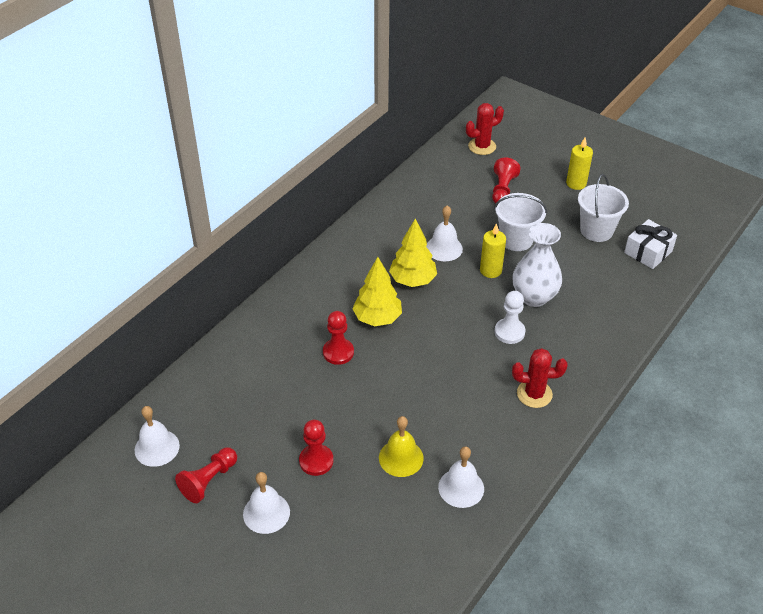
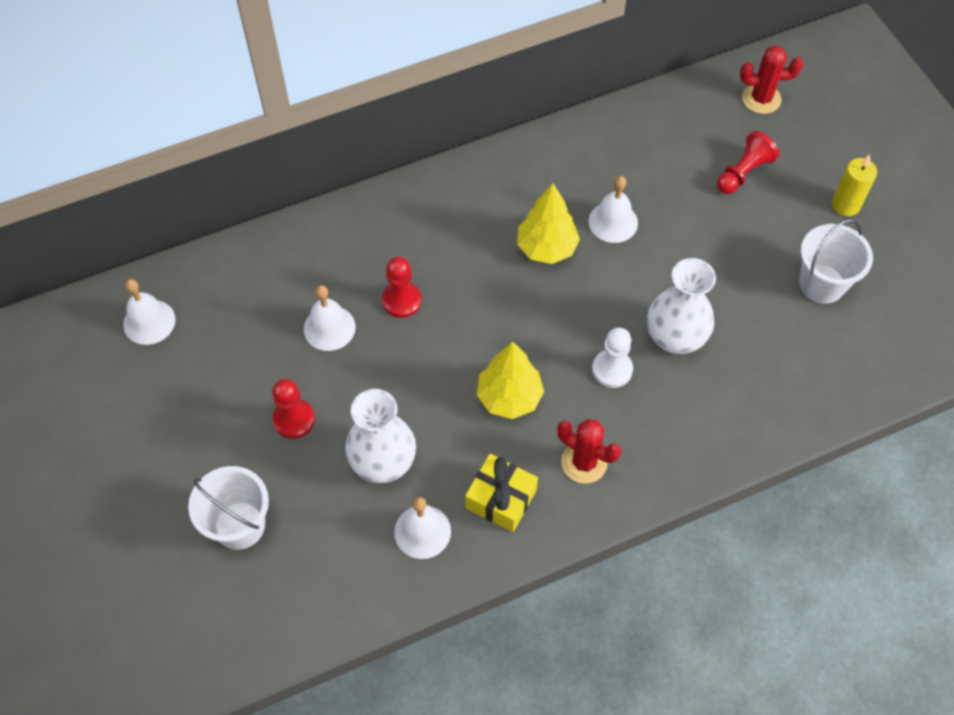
camera: 30 degrees right, 15 degrees up
(209, 481) = (175, 386): red pawn -> none
(266, 513) = (207, 452): white bell -> white bell (329, 328)
(377, 318) = (473, 278): yellow tree -> yellow tree (509, 397)
(401, 458) = (383, 462): yellow bell -> white vase
(490, 270) = (648, 278): yellow candle -> none
(498, 442) = (501, 499): none -> yellow gift
(516, 240) = (710, 250): white bucket -> white bucket (239, 525)
(648, 252) = (867, 344): white gift -> none

